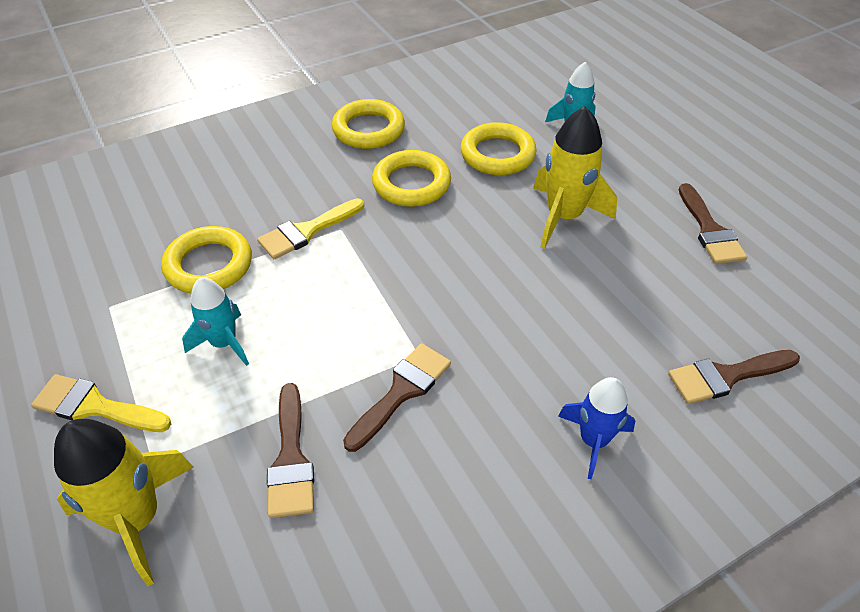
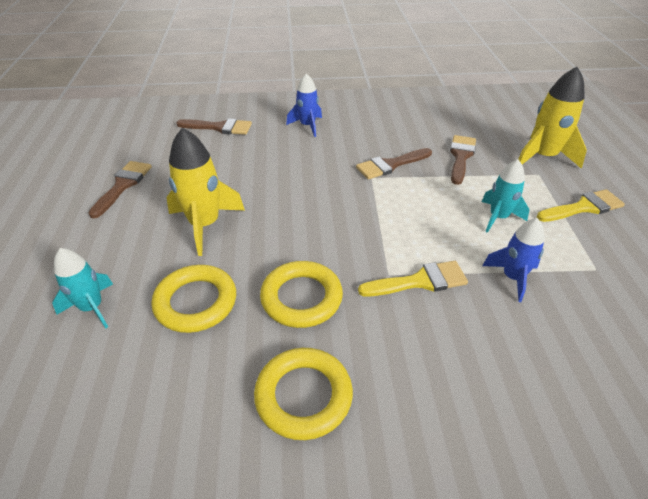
camera: 155 degrees left, 5 degrees down
(94, 406) = (583, 207): yellow brush -> yellow brush turned 60 degrees counterclockwise
(209, 265) = (512, 277): yellow ring -> blue rocket

